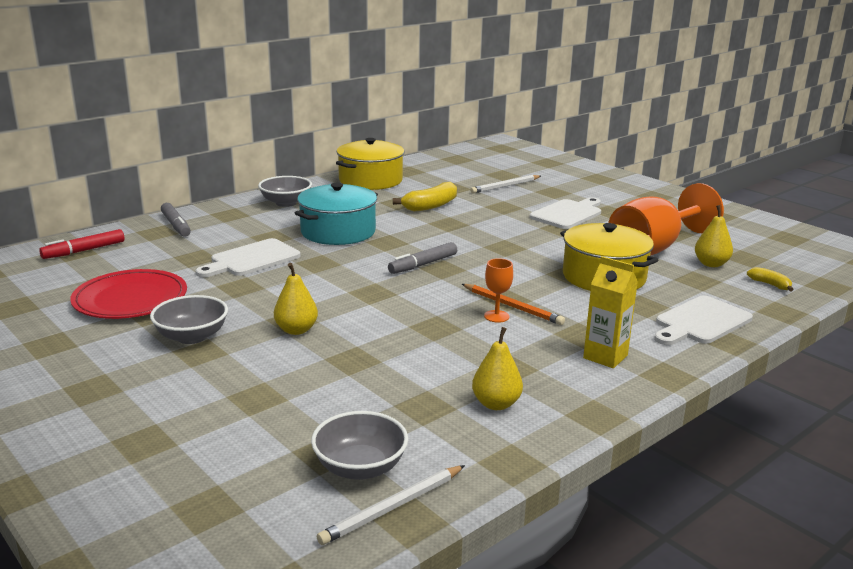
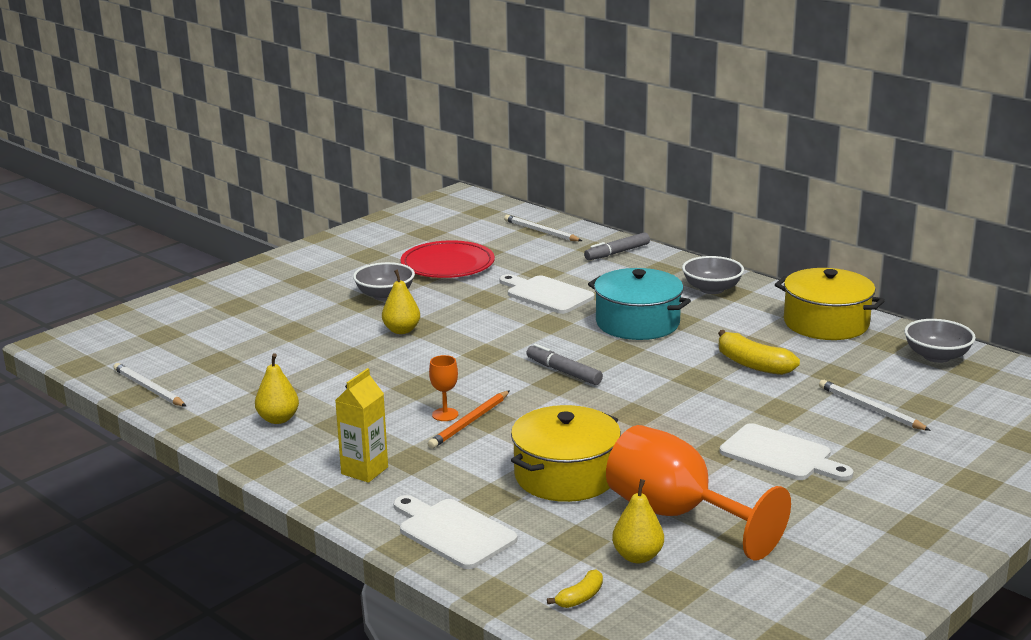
camera: 85 degrees right, 0 degrees up
(84, 250) = (541, 231): red marker -> white pencil
(360, 467) = (196, 374): grey bowl -> grey bowl (936, 356)

